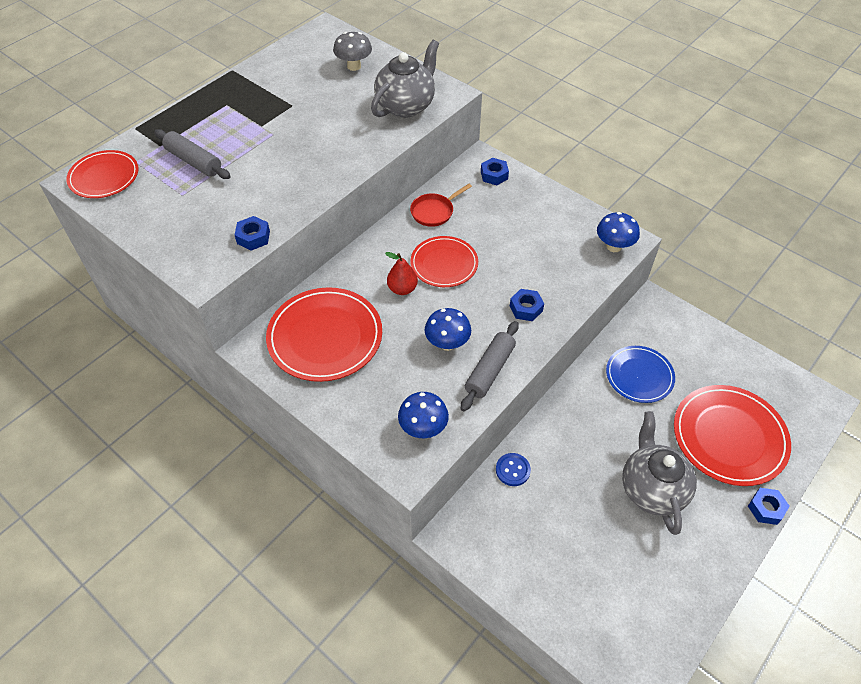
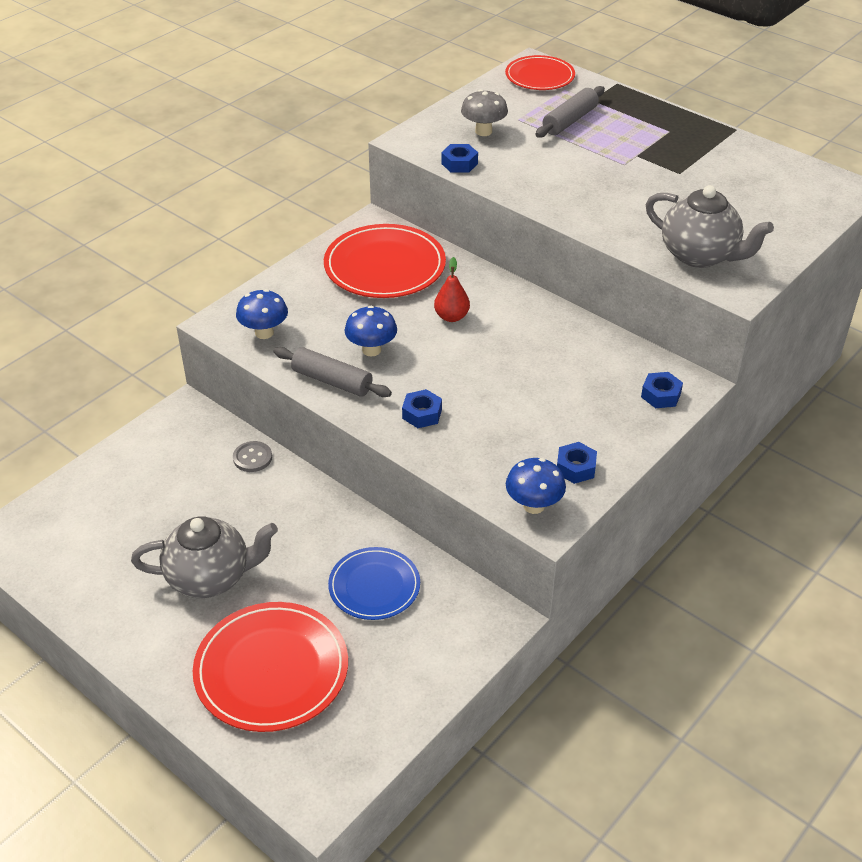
camera: 90 degrees right, 10 degrees down
(354, 66) = (772, 213): grey mushroom -> grey mushroom (483, 131)
(434, 211) = (581, 341): red pan -> none
(444, 264) = (492, 348): red plate -> none
(512, 470) = (252, 458): blue button -> grey button
(766, 508) = (164, 689): blue nut -> blue nut (575, 468)

